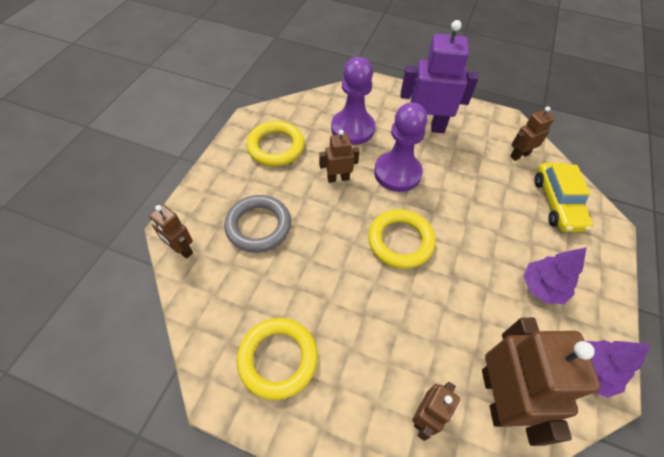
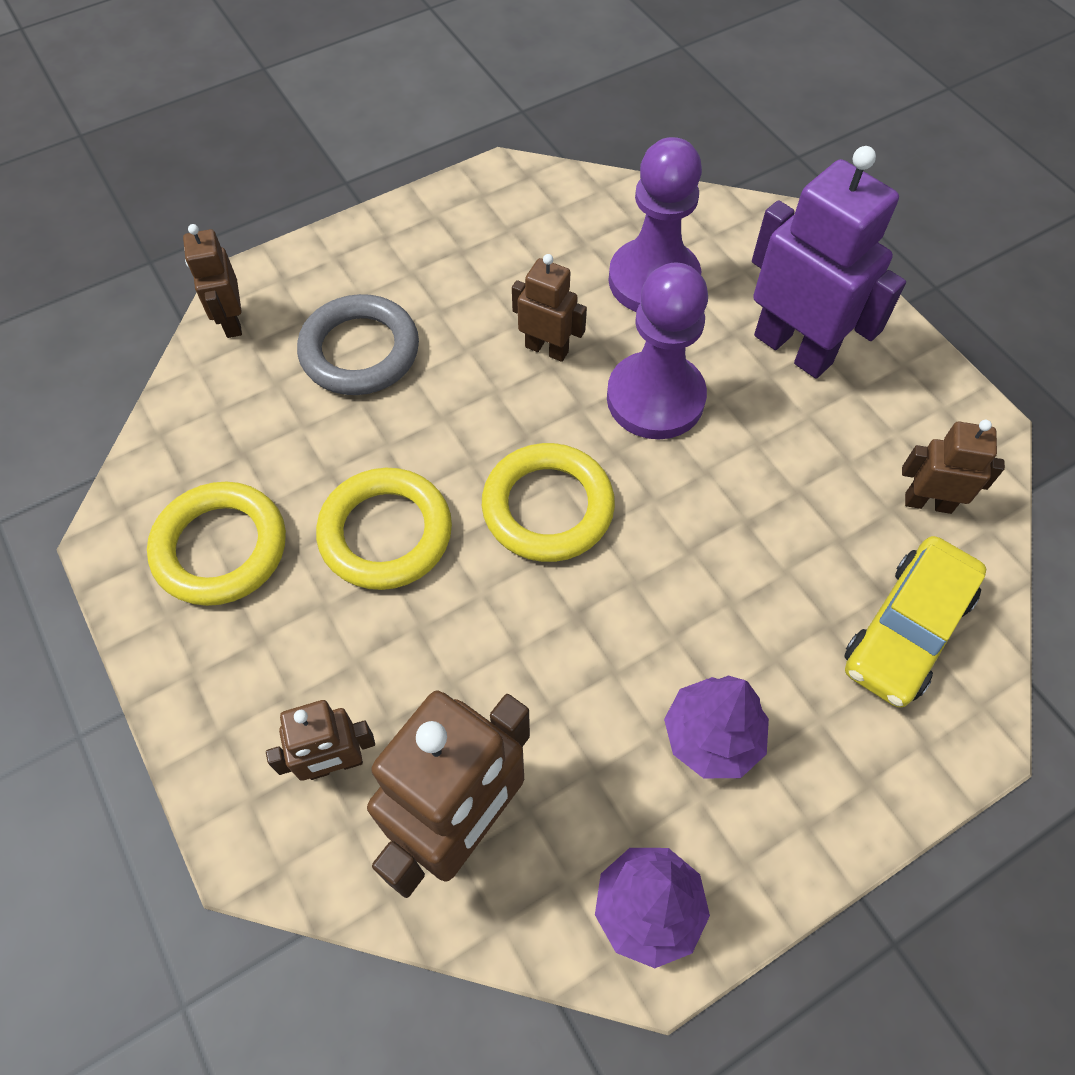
camera: 40 degrees right, 5 degrees up
(276, 147) = (497, 243): yellow ring -> yellow ring (386, 533)

